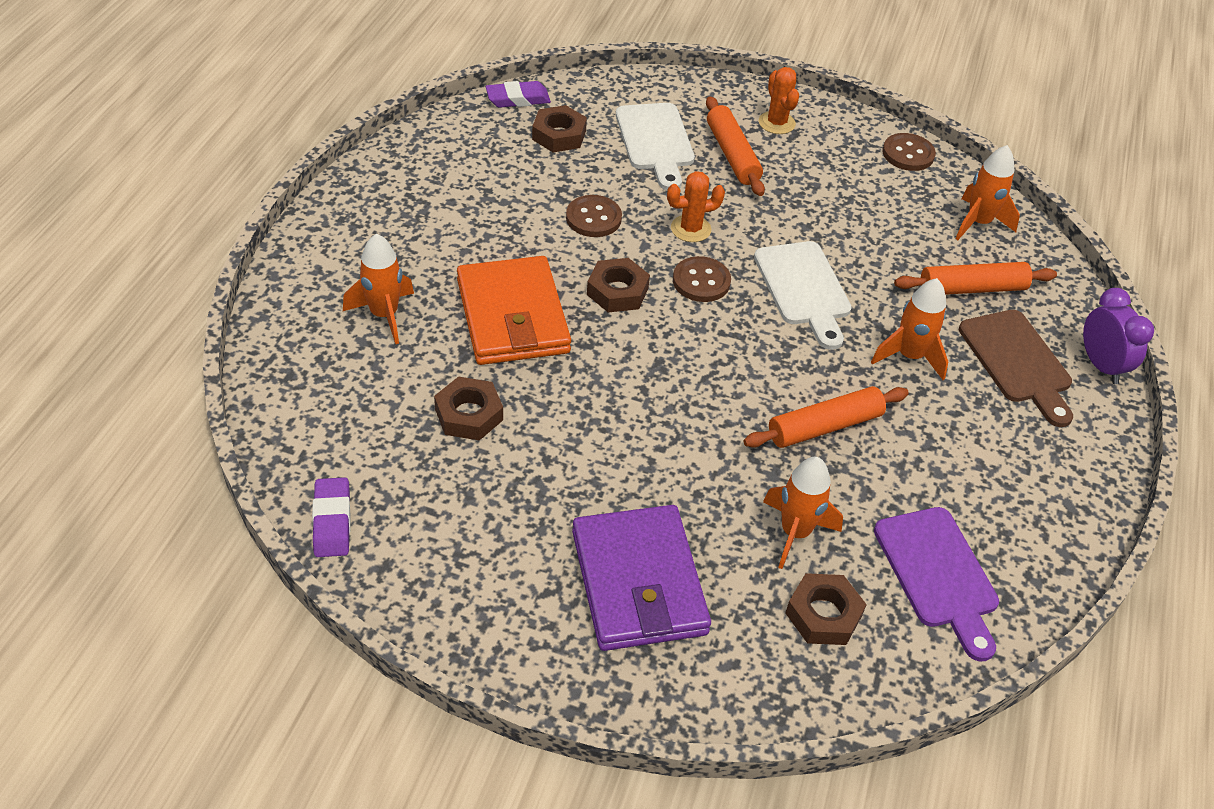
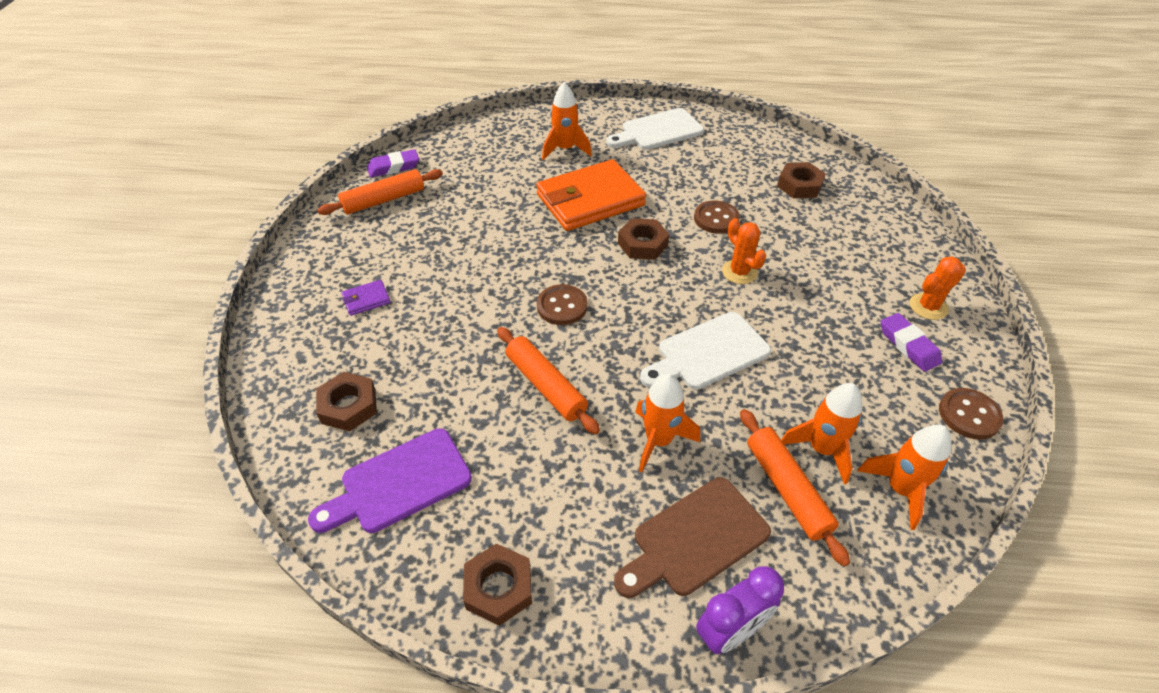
camera: 80 degrees right, 0 degrees up
(469, 414) = (492, 199): brown nut -> brown nut (498, 588)
(518, 99) = (825, 159): purple eraser -> purple eraser (908, 345)
(638, 582) = (366, 299): purple wallet -> purple wallet, size x0.40
(655, 141) = (835, 236): white cutting board -> white cutting board (658, 131)
(701, 281) = (680, 287): brown button -> brown button (562, 306)
(732, 155) = (856, 283): orange rolling pin -> orange rolling pin (384, 200)
(795, 532) = (426, 379): orange rocket -> orange rocket (821, 449)

